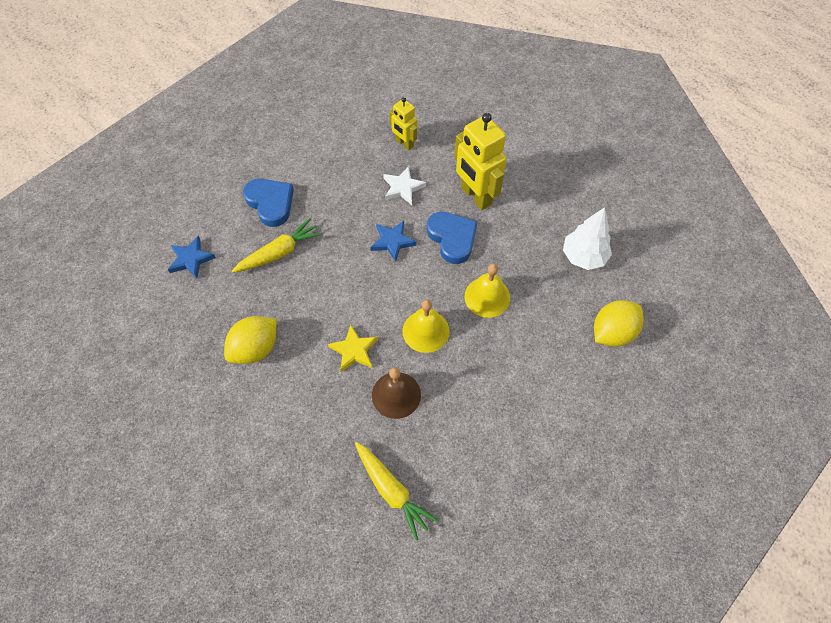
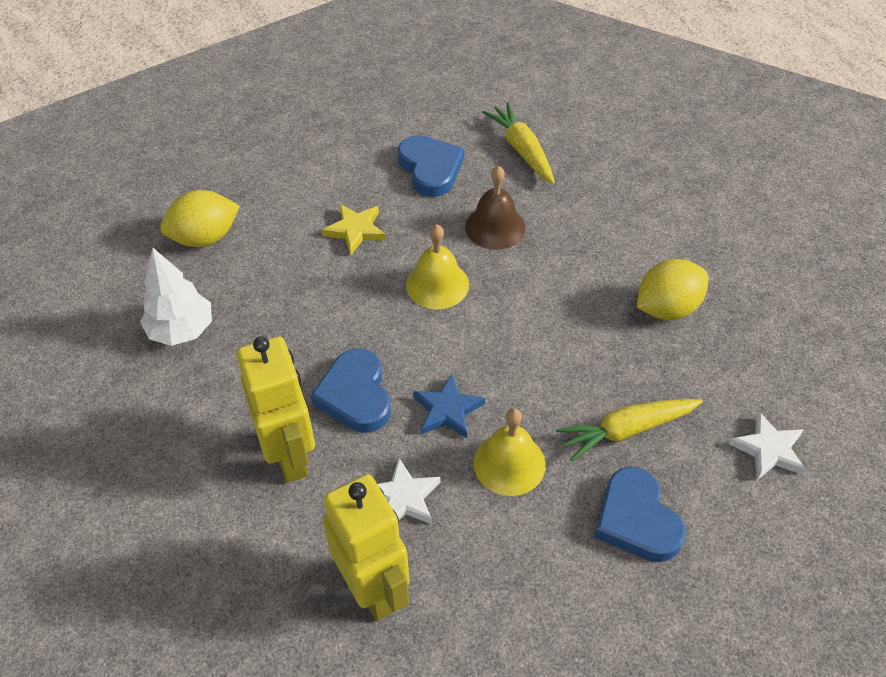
camera: 165 degrees left, 10 degrees down
(191, 259) = (769, 449): blue star -> white star
(354, 350) = (536, 281): yellow star -> yellow star (355, 230)
(404, 143) = (373, 588): yellow robot -> yellow robot, size x1.76
(466, 446) = (430, 169): none -> blue heart
(487, 297) = (340, 307): yellow bell -> yellow bell (509, 463)

